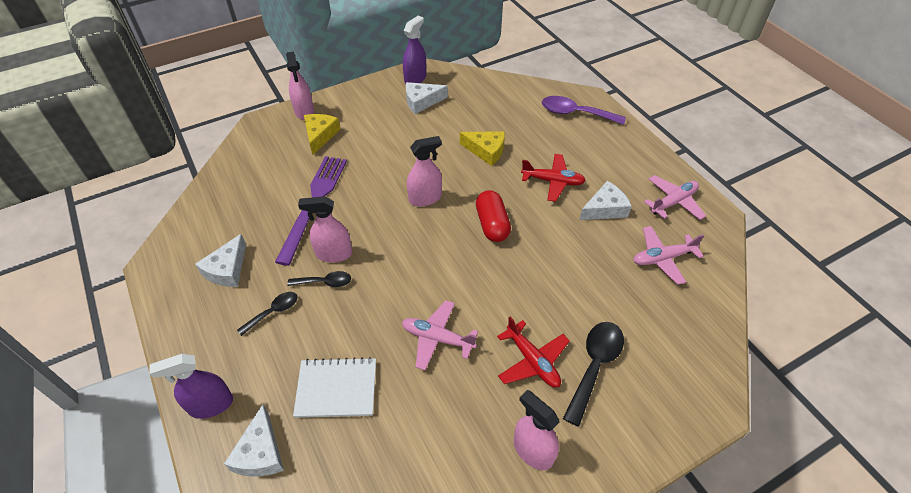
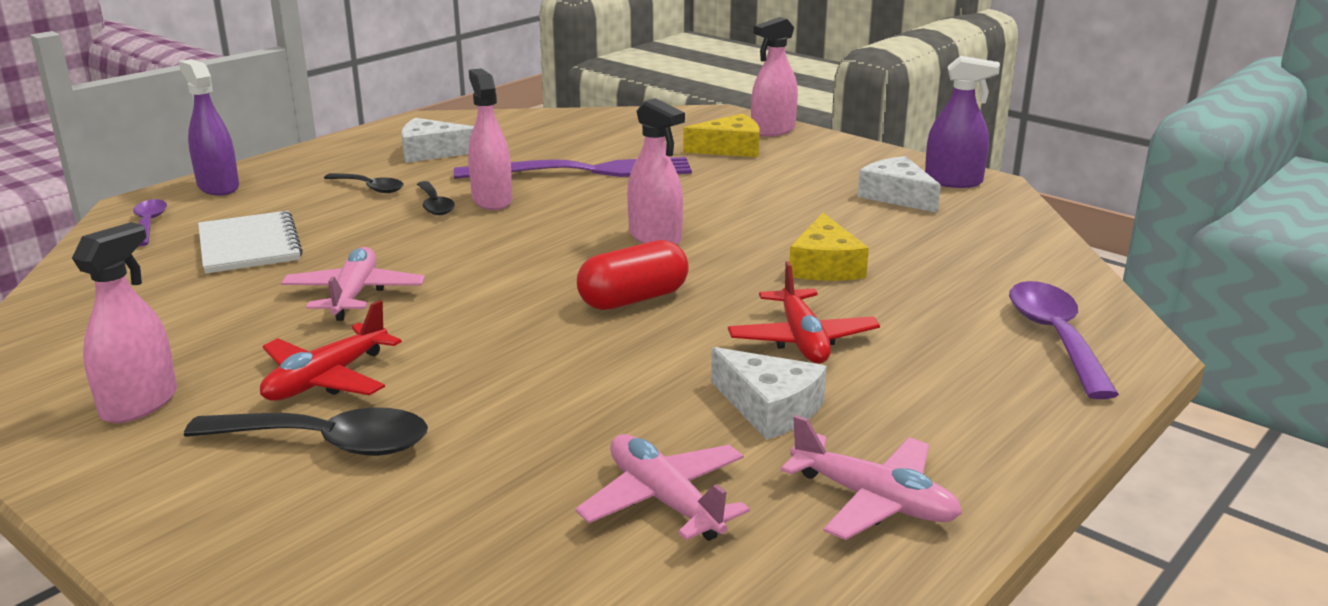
camera: 70 degrees right, 25 degrees down
(260, 452) = (149, 223): white cheese -> purple spoon

